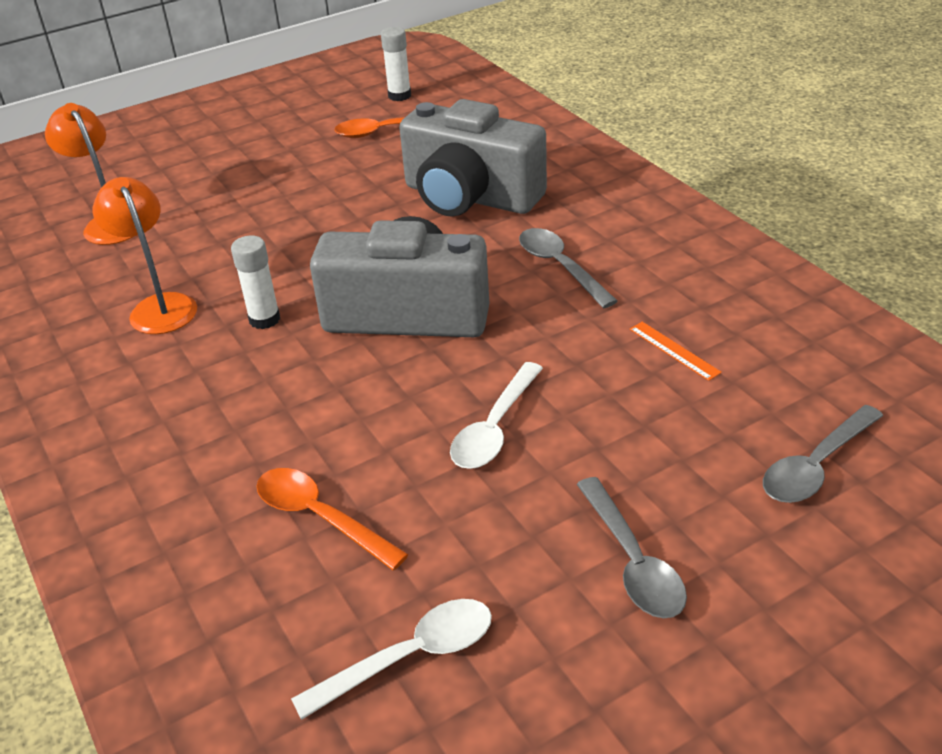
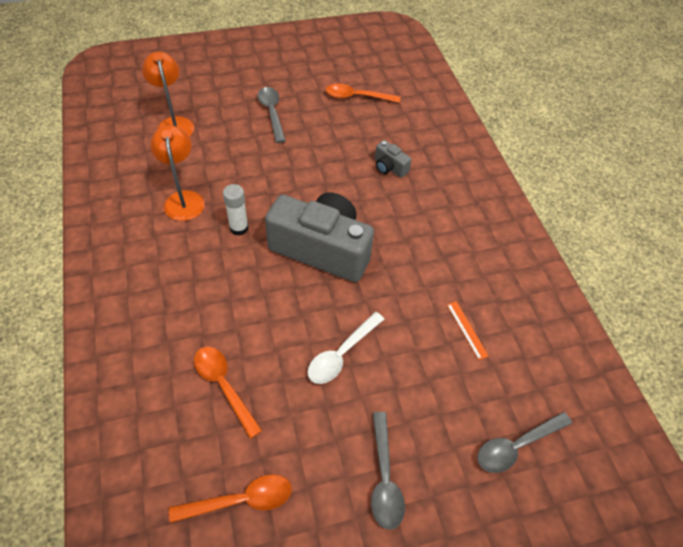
camera: 10 degrees right, 15 degrees up
(399, 96) = (375, 68): white glue stick -> none
(410, 657) = (240, 500): white spoon -> orange spoon
(470, 197) = (389, 167): grey camera -> grey camera, size x0.42
(560, 267) = (423, 241): grey spoon -> grey spoon (272, 113)

